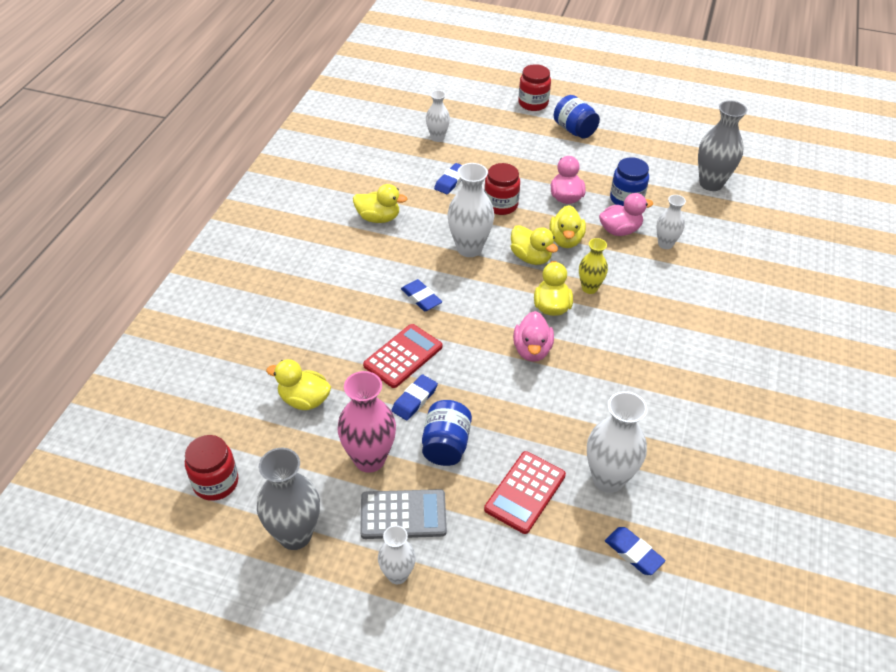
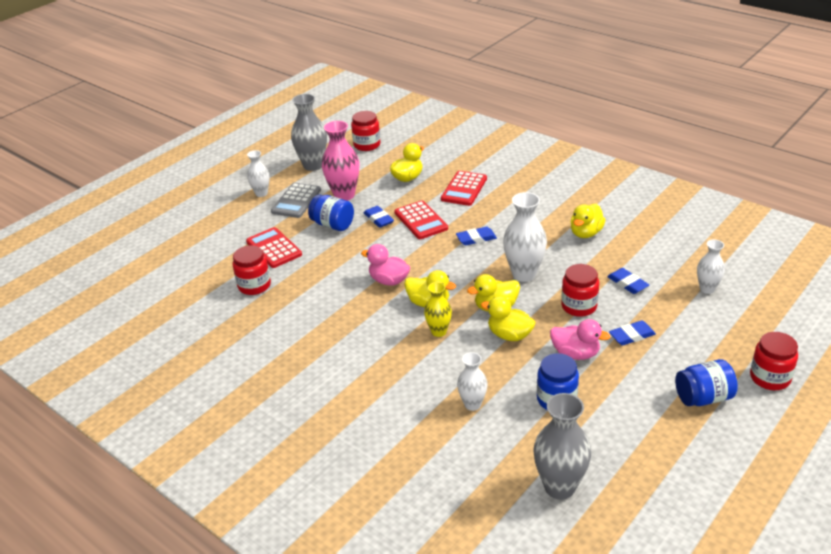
camera: 115 degrees right, 10 degrees down
(317, 334) = (464, 189): none -> red calculator
(608, 479) = (254, 286): white vase -> red jar
(620, 230) = (508, 377): pink duck -> none
(633, 553) = (197, 280): blue eraser -> blue eraser (632, 336)

